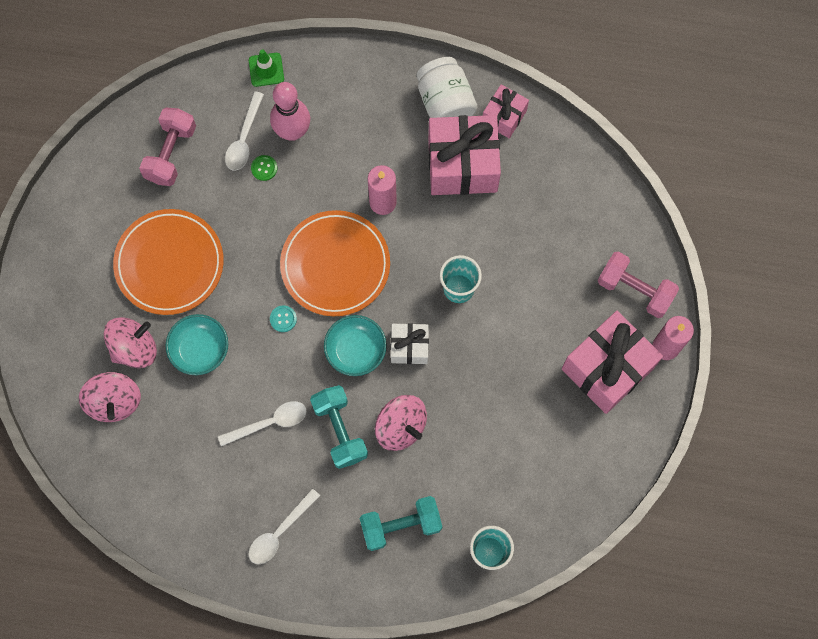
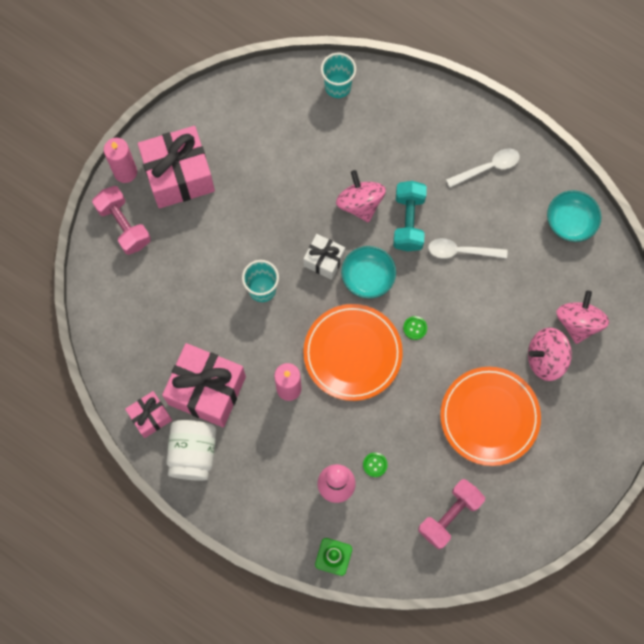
camera: 155 degrees left, 0 degrees up
(200, 349) = (493, 334): turquoise bowl -> turquoise bowl (570, 222)
(244, 138) = (380, 500): white spoon -> none
(283, 319) = (415, 328): turquoise button -> green button
(401, 525) = (394, 133): turquoise dumbbell -> none

